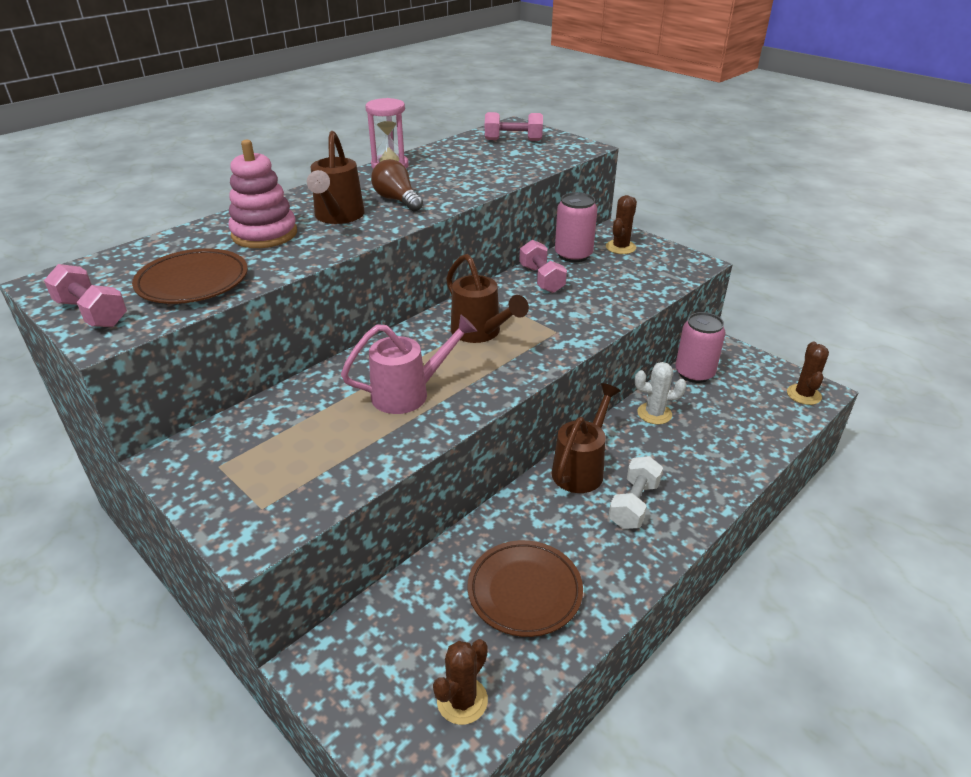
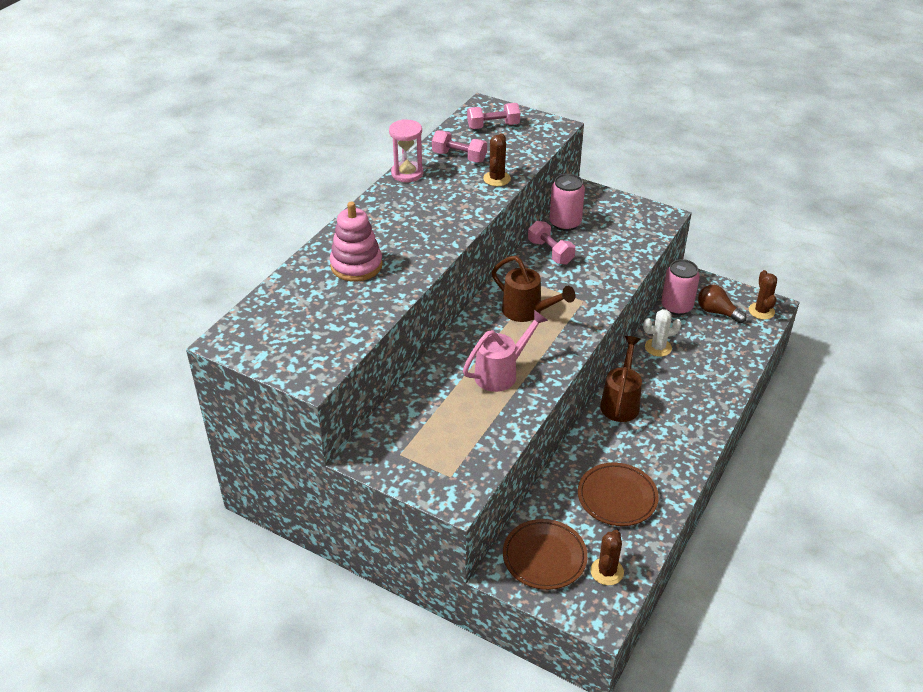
camera: 15 degrees left, 5 degrees up
(92, 313) = (285, 361): pink dumbbell -> pink dumbbell (459, 157)
(193, 282) = (337, 321): brown plate -> brown plate (544, 557)
(338, 217) = (402, 238): brown watering can -> none
(397, 200) = (437, 212): brown light bulb -> brown light bulb (717, 312)
(620, 247) = (599, 209): brown cactus -> brown cactus (497, 179)
(633, 504) = (667, 422): white dumbbell -> none

